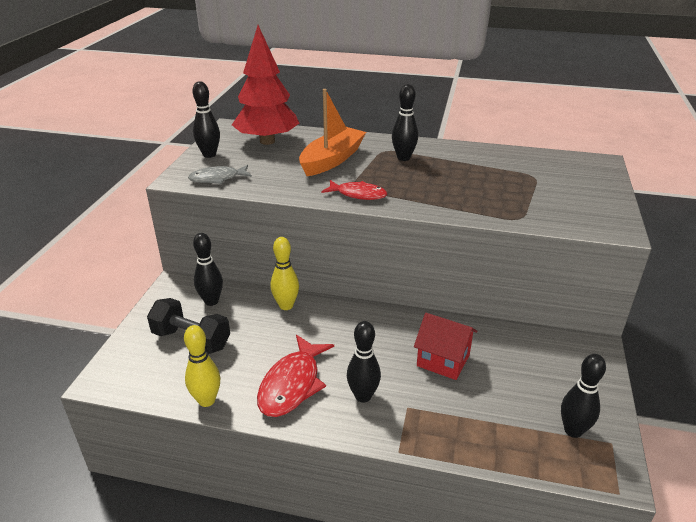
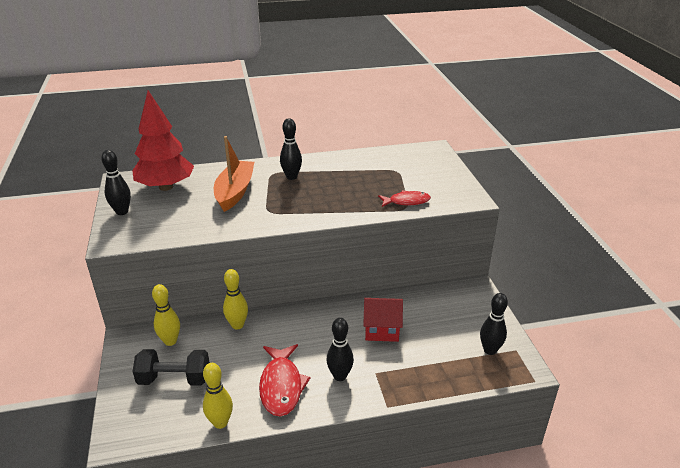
camera: 25 degrees left, 0 degrees up
(211, 301) = (170, 341): black bowling pin -> yellow bowling pin
(217, 178) = (147, 232): grey fish -> none
(358, 194) = (277, 218): red fish -> red fish (406, 201)

